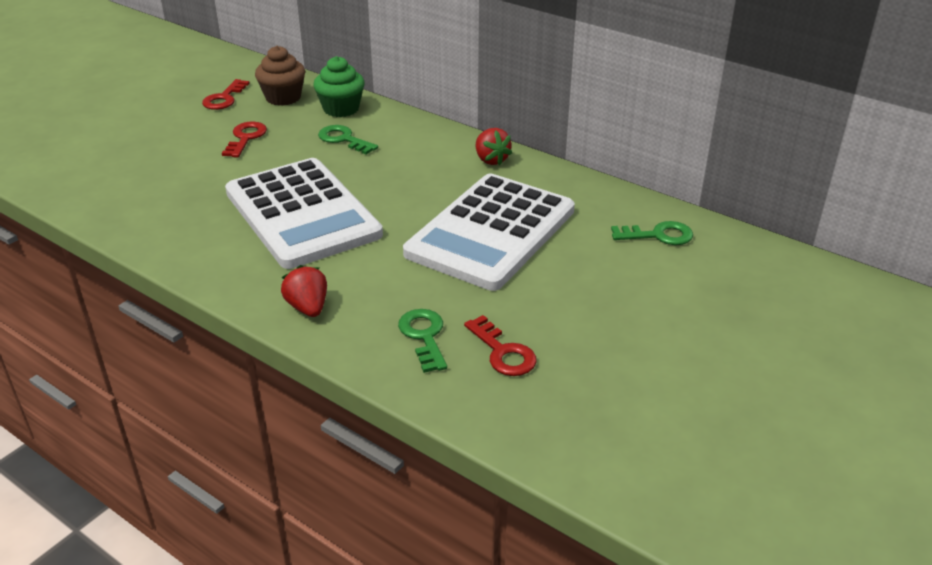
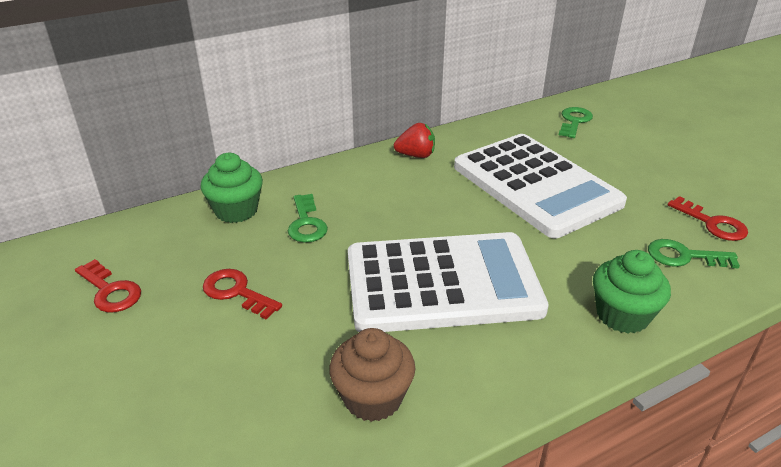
camera: 65 degrees left, 0 degrees up
(283, 97) = (164, 244): brown cupcake -> brown cupcake (373, 398)
(308, 307) = (622, 315): red strawberry -> green cupcake
(344, 139) = (306, 223): green key -> green key turned 75 degrees counterclockwise
(503, 352) = (712, 223): red key -> red key turned 60 degrees clockwise

